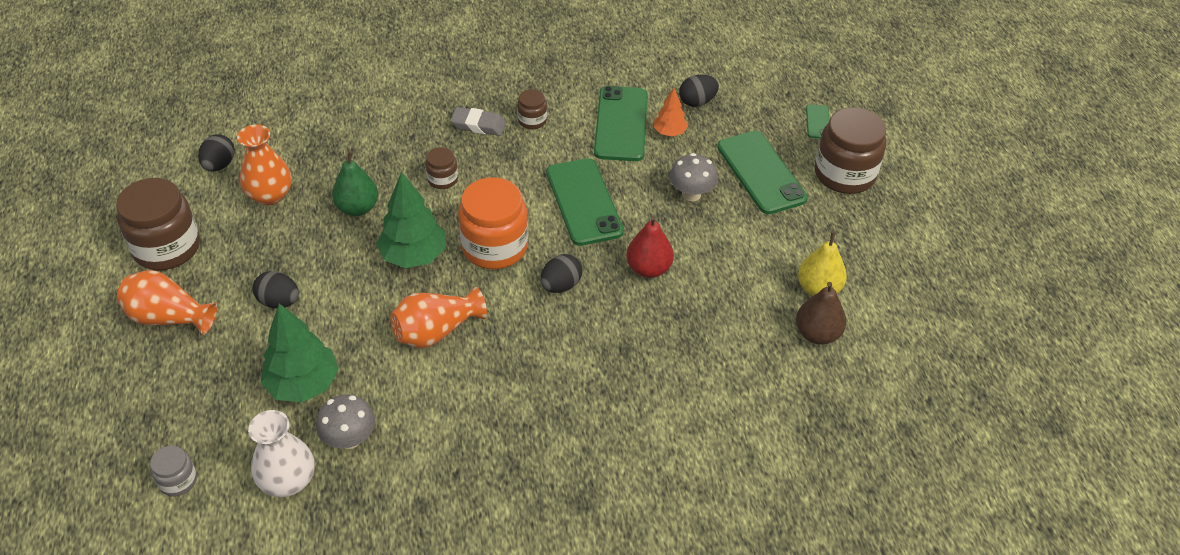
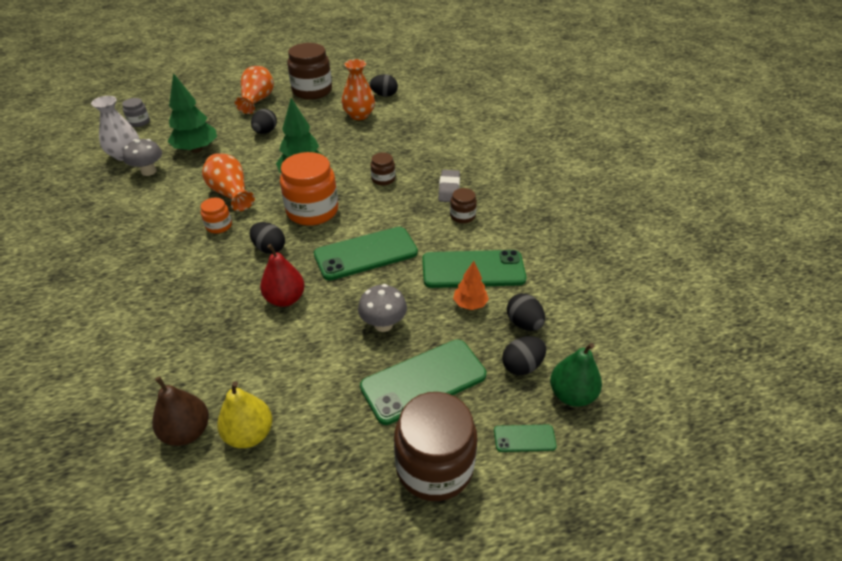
camera: 85 degrees right, 5 degrees down
(357, 208) = (349, 148): green pear -> green pear (571, 395)
(507, 338) = (219, 226): none -> orange jar
(746, 111) = (522, 366): none -> black egg

